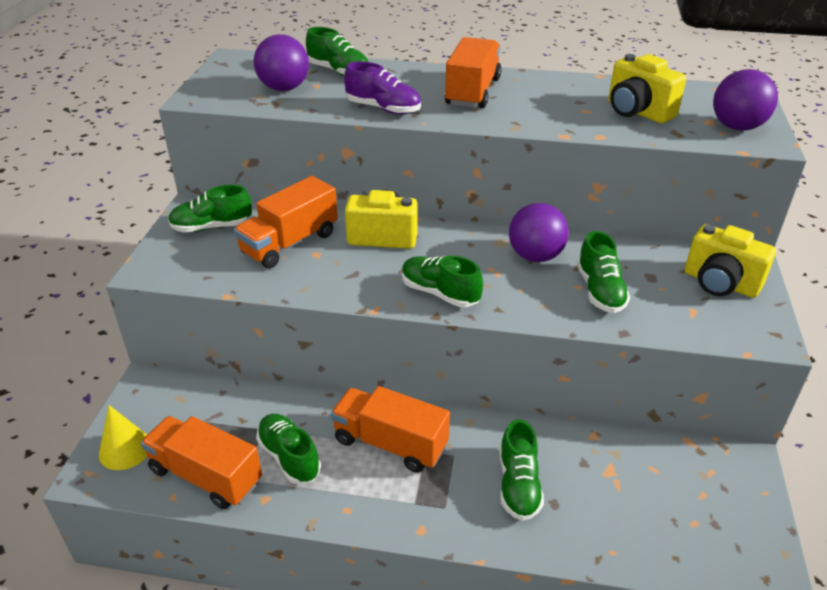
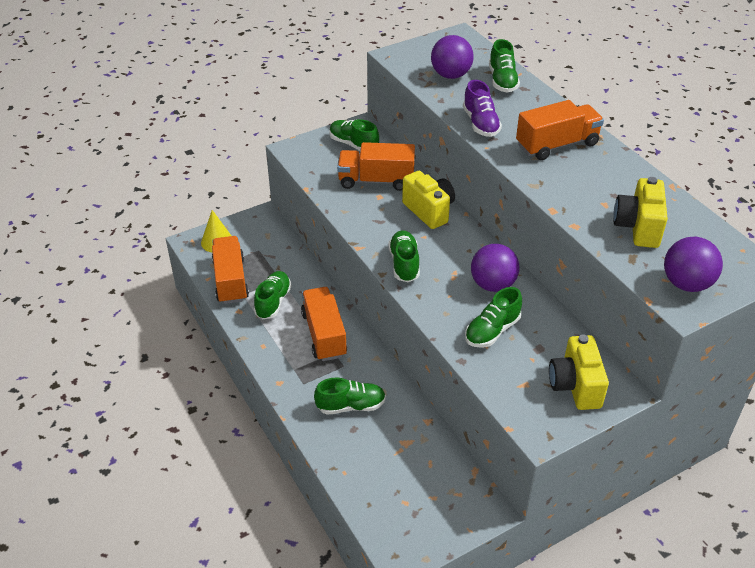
camera: 50 degrees right, 5 degrees up
(518, 485) = (351, 406): green shoe -> green shoe turned 150 degrees counterclockwise

